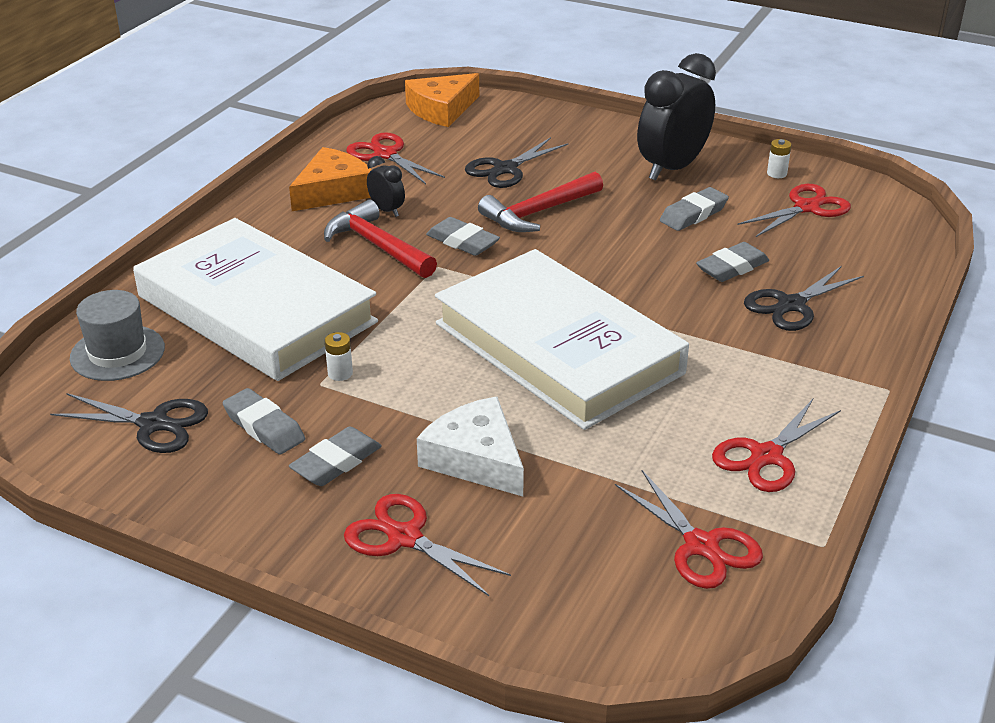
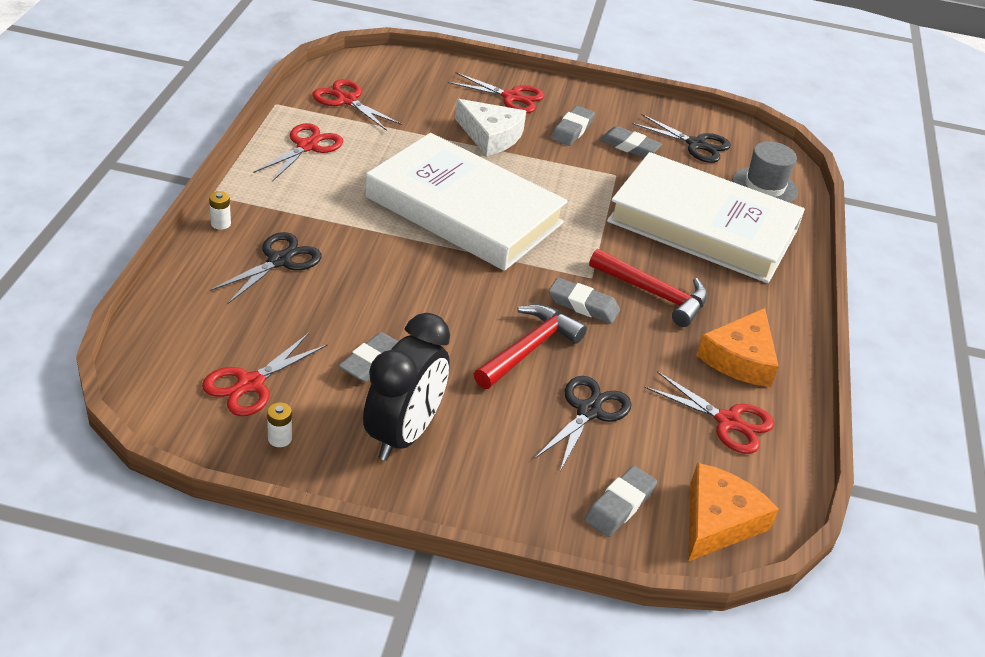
camera: 160 degrees right, 5 degrees up
(153, 424) = (696, 144): black scissors -> black scissors turned 150 degrees counterclockwise
(340, 373) = (607, 182): white battery -> white battery (220, 224)
(387, 210) = (673, 337): black clock -> none
(732, 268) = (331, 296): grey eraser -> grey eraser (619, 505)

